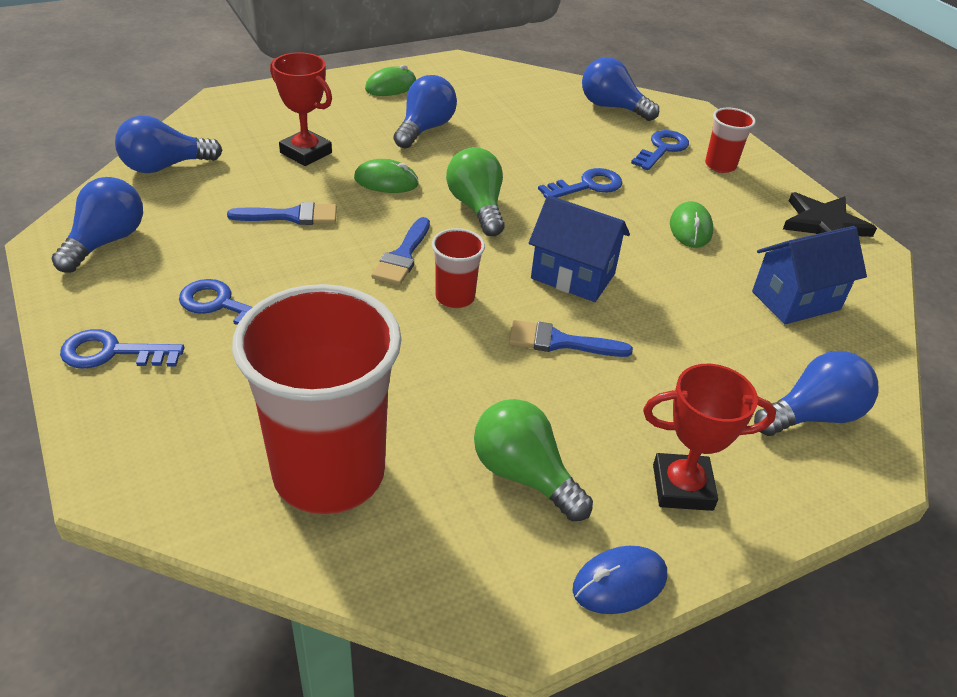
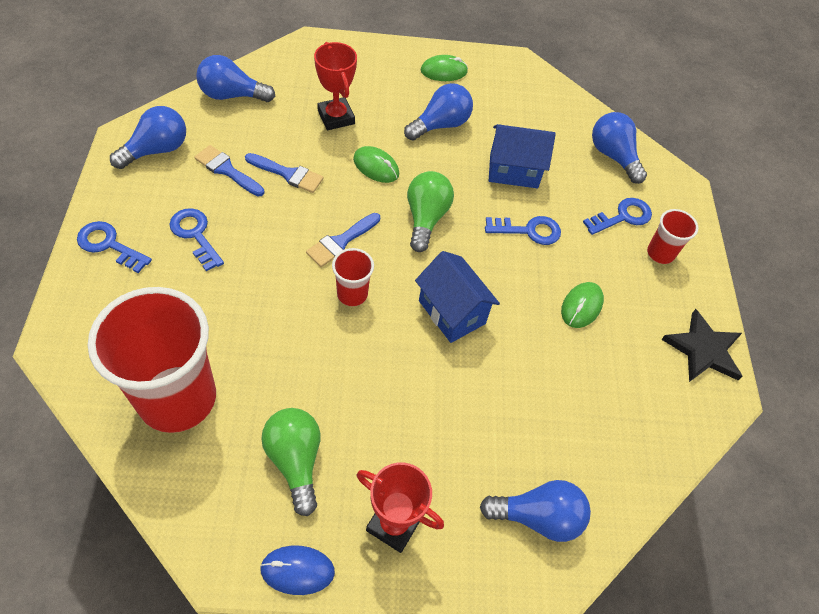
camera: 25 degrees right, 15 degrees up
(560, 342) = (399, 366): blue brush -> blue brush (227, 170)
(796, 300) = (613, 411): blue house -> blue house (513, 171)

